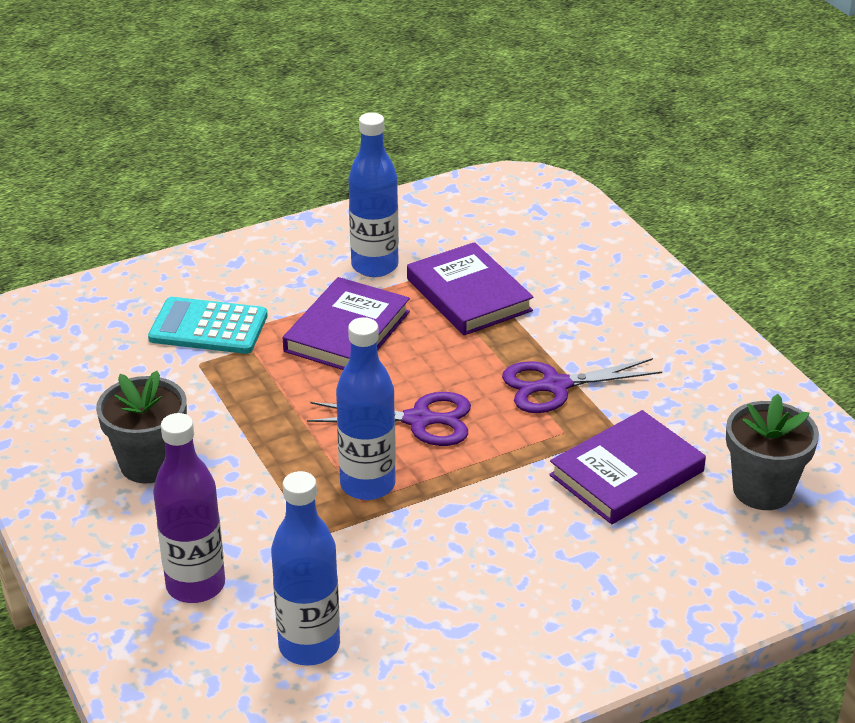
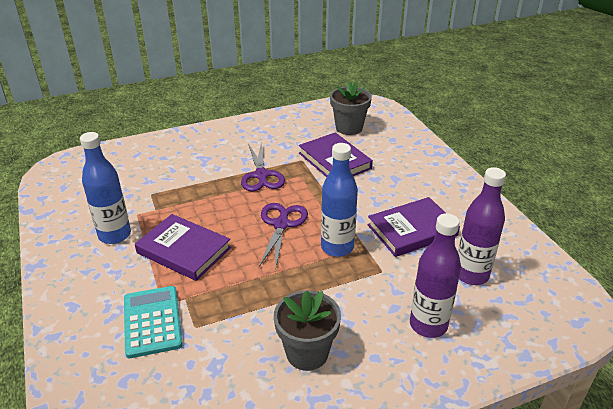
camera: 85 degrees left, 0 degrees up
(208, 327) = (152, 321): turquoise calculator -> turquoise calculator turned 150 degrees clockwise
(309, 646) = (471, 275): blue bottle -> purple bottle
(468, 295) = (165, 198): purple book -> purple book (412, 230)

